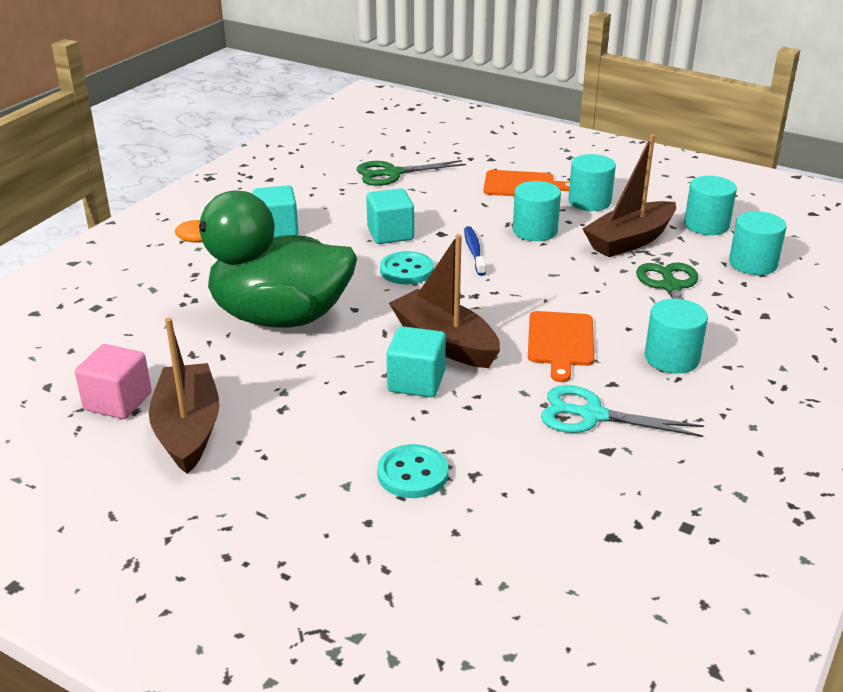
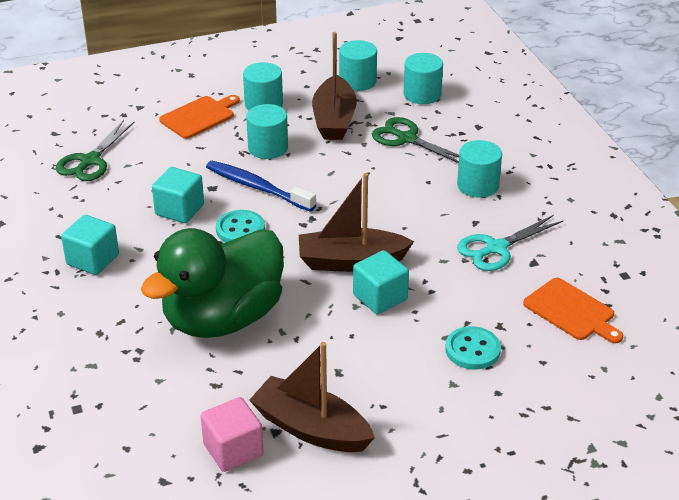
camera: 50 degrees left, 5 degrees up
(474, 251) = (257, 187): blue toothbrush -> blue toothbrush, size x1.56
(561, 342) = (410, 215): orange cutting board -> orange cutting board (572, 311)

